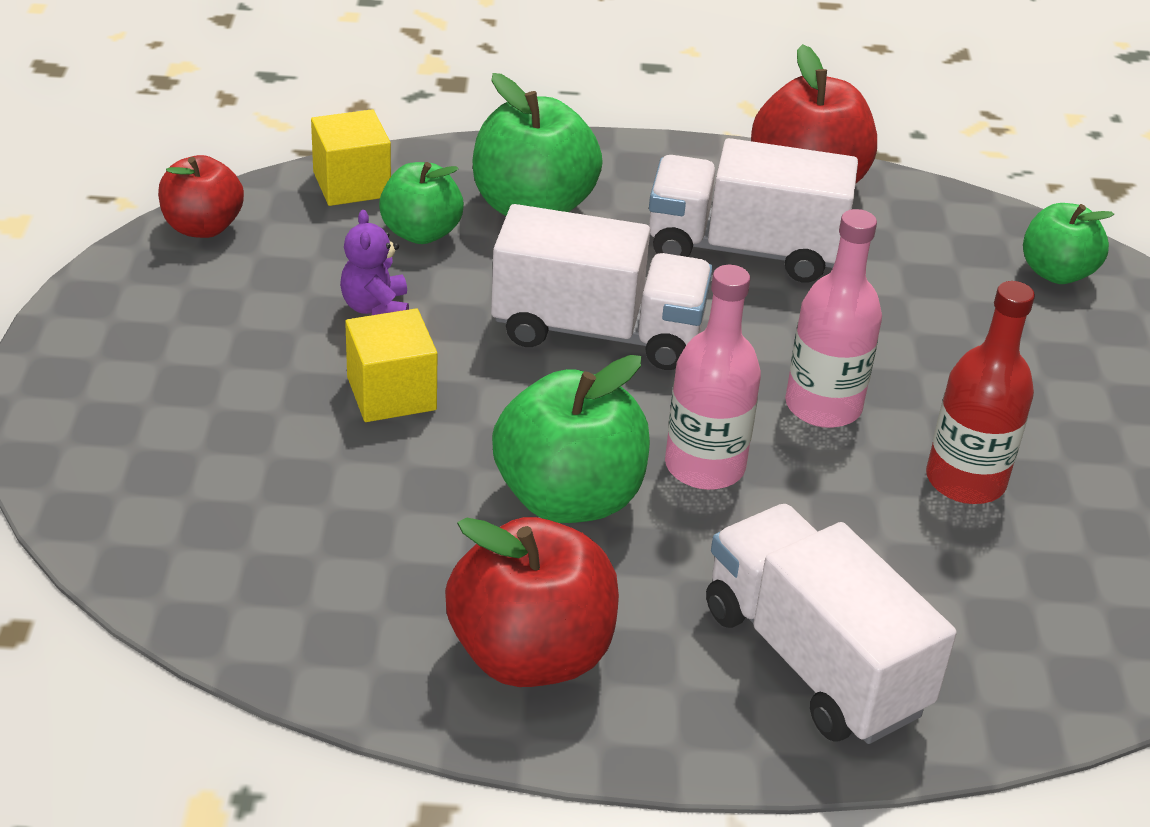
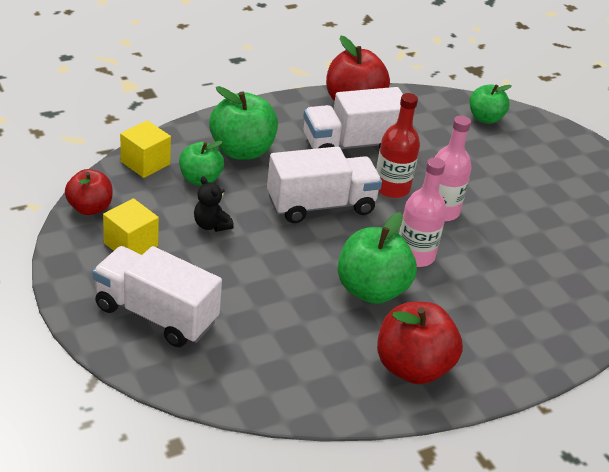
camera: 30 degrees left, 0 degrees up
(376, 308) = (211, 225): purple teddy bear -> black teddy bear
(391, 393) = (254, 266): yellow cube -> yellow cube (131, 244)
(813, 660) = (522, 327): white truck -> white truck (156, 314)
(965, 480) = (519, 227): red bottle -> red bottle (391, 188)

